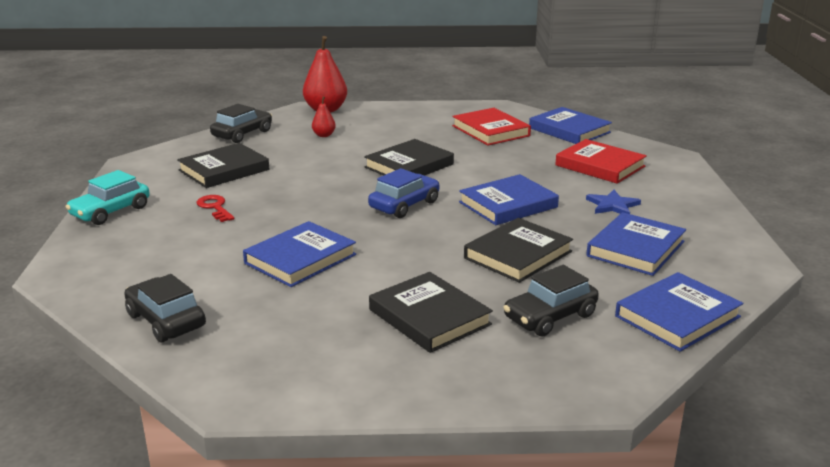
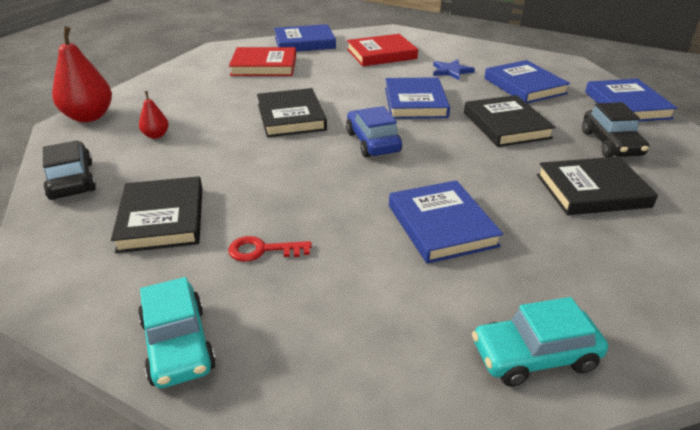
camera: 60 degrees left, 10 degrees up
(166, 321) = (534, 356): black car -> turquoise car

